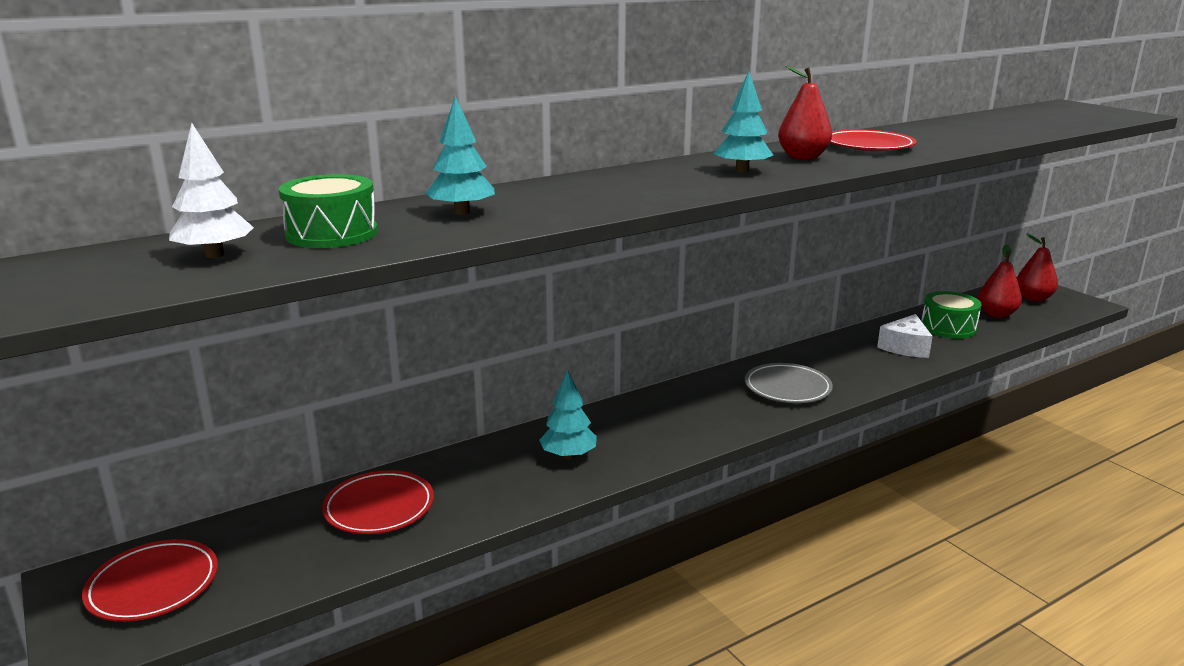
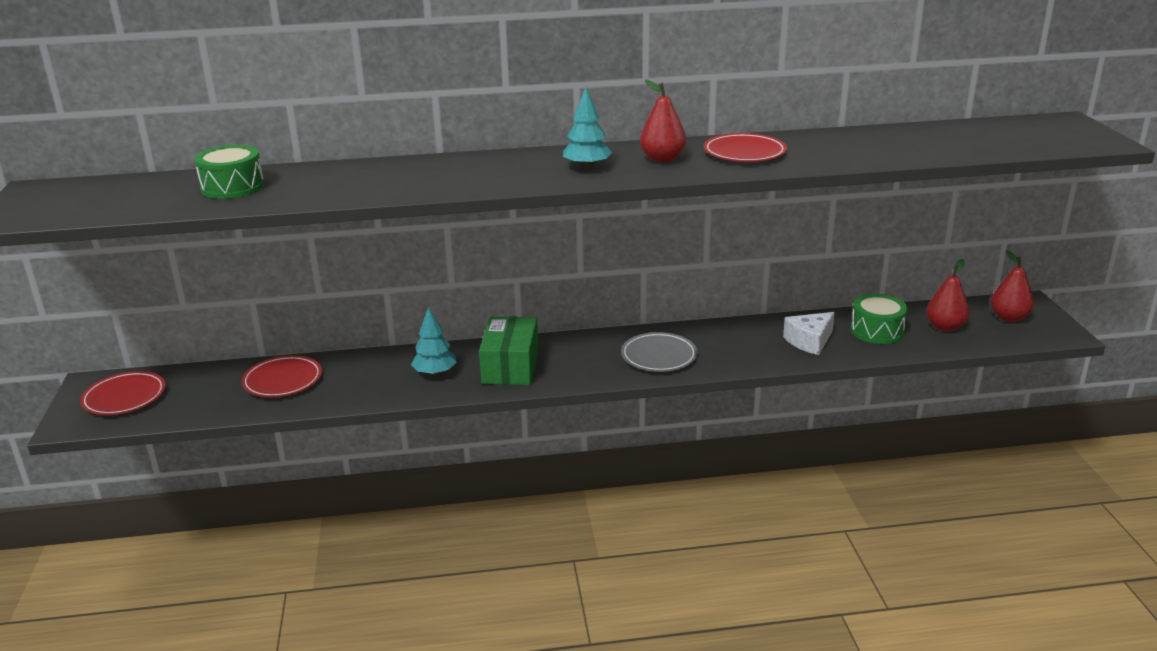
camera: 25 degrees right, 5 degrees up
(214, 255) = (151, 194): white tree -> none
(462, 212) = (331, 180): turquoise tree -> none
(647, 430) = (510, 366): none -> green box

